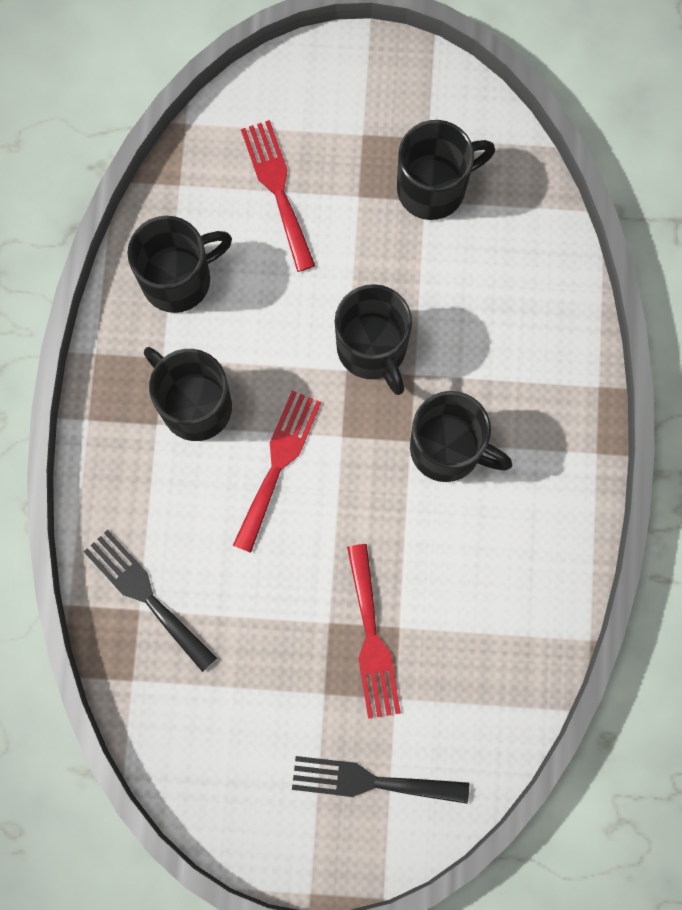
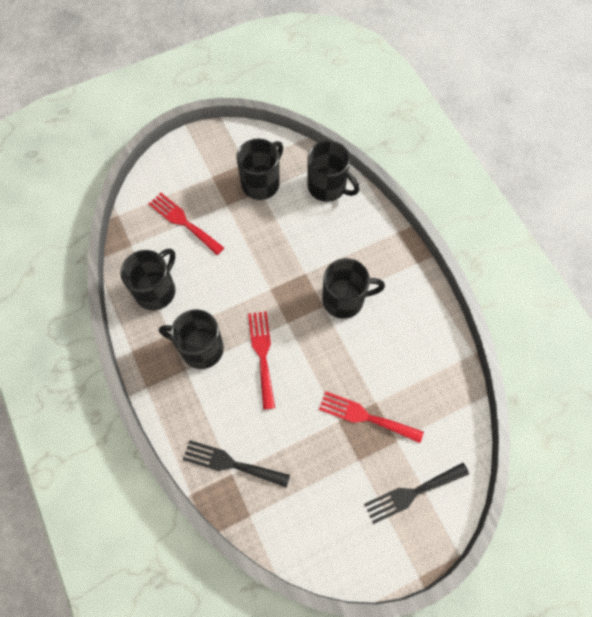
camera: 30 degrees left, 10 degrees down
(371, 639) = (365, 416): red fork -> red fork turned 150 degrees clockwise
(372, 349) = (277, 272): black mug -> black mug (327, 187)

